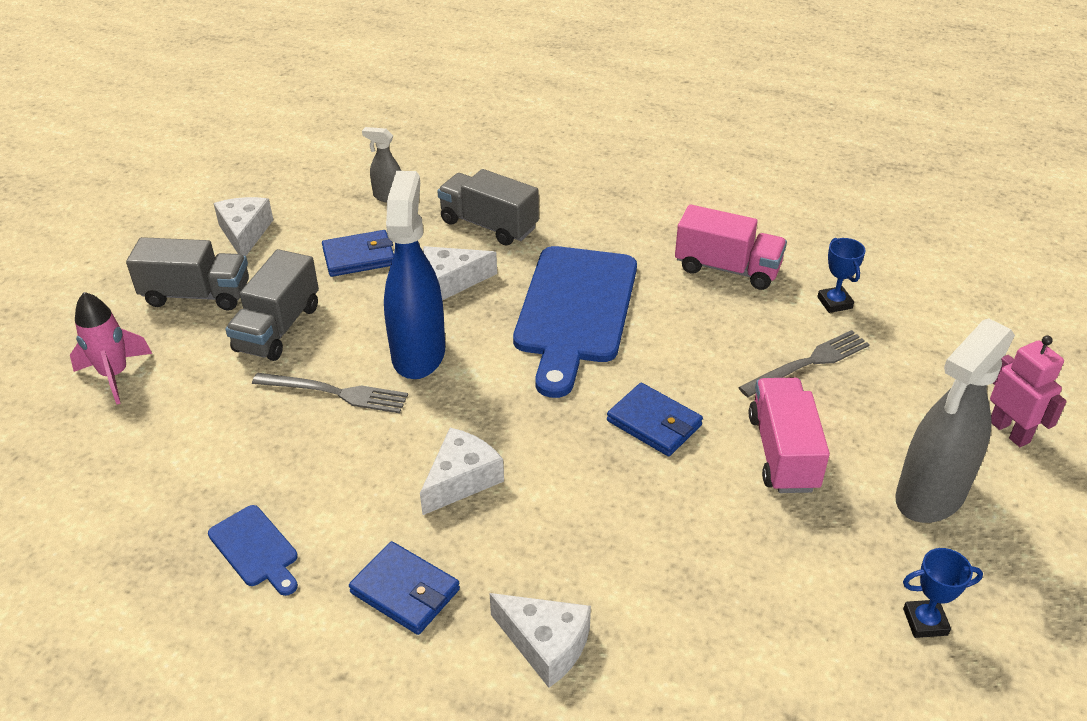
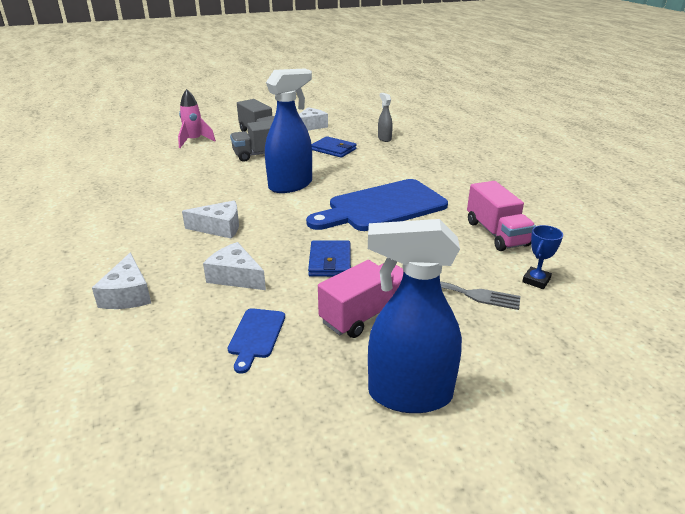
camera: 50 degrees right, 10 degrees down
(255, 549) = (125, 203): blue cutting board -> blue cutting board (256, 336)
(335, 393) = (239, 180): grey fork -> none
(405, 591) = (131, 244): blue wallet -> none
(450, 281) = (351, 172): white cheese -> white cheese (235, 276)
(489, 225) = (407, 164): grey truck -> none
(925, 622) = (278, 440): blue trophy -> none
(930, 496) = (409, 394): grey spray bottle -> blue spray bottle
(1009, 431) = (537, 412): pink robot -> none

